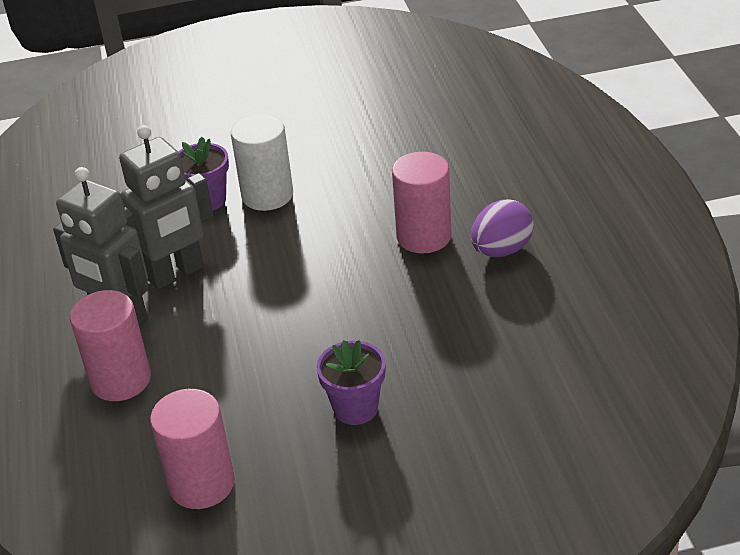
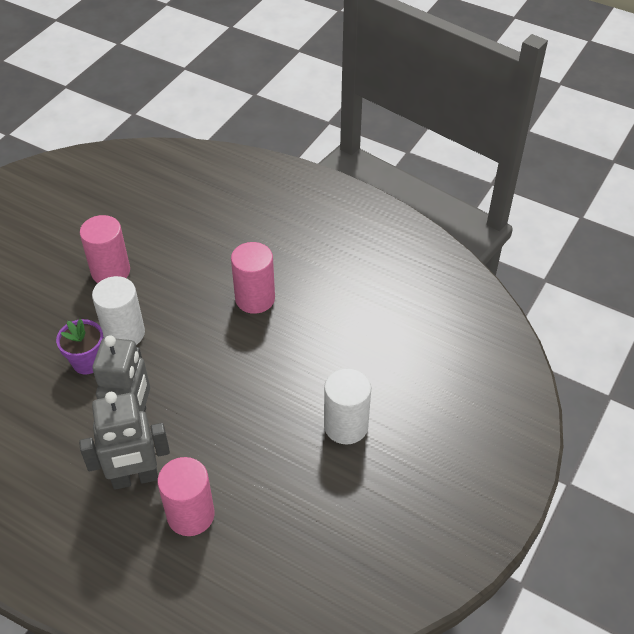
camera: 50 degrees left, 10 degrees up
(201, 484) = (320, 533): pink cylinder -> pink cylinder (110, 271)
(355, 408) = (346, 426): purple flower pot -> white cylinder
(501, 250) = (307, 279): purple egg -> none

